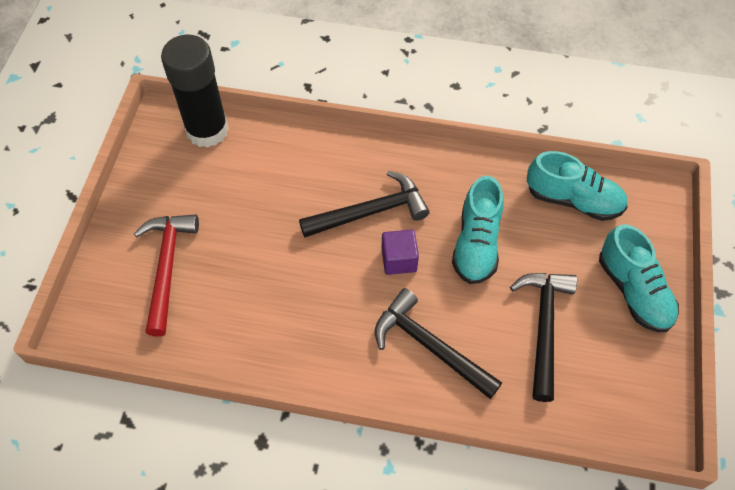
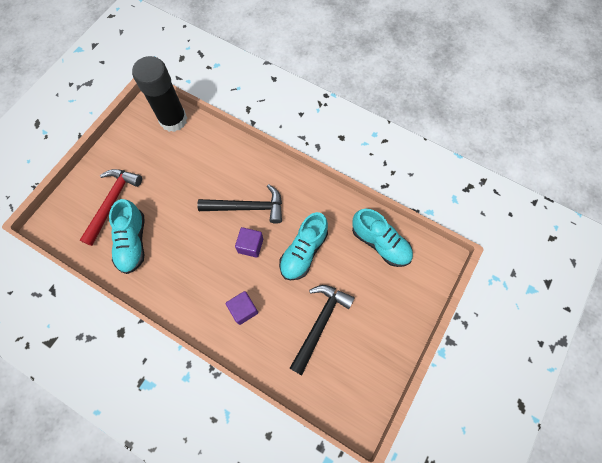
camera: 20 degrees right, 10 degrees up
(429, 346) = (243, 309): black hammer -> purple cube
(633, 291) = (390, 320): turquoise shoe -> turquoise shoe (133, 242)

